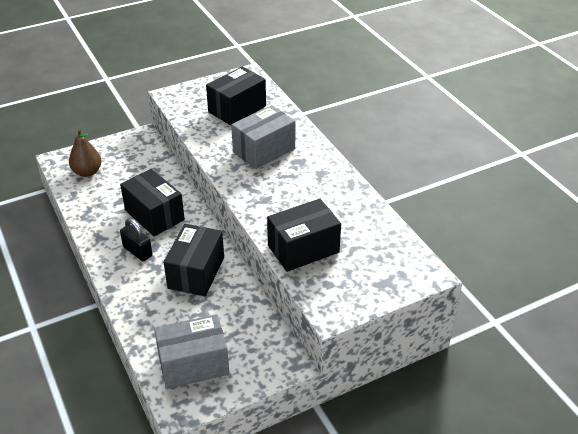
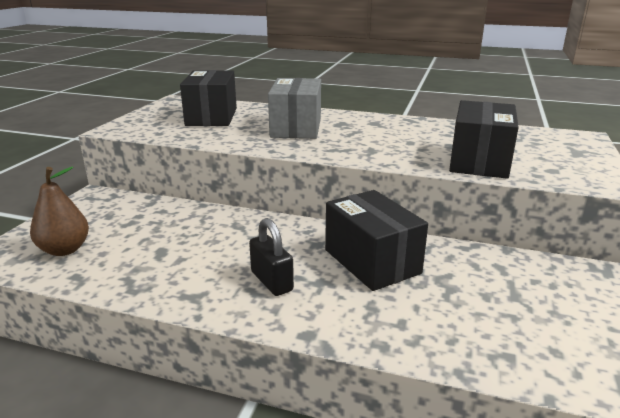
camera: 45 degrees left, 15 degrees down
(137, 251) = (271, 281): black padlock -> black padlock turned 60 degrees clockwise
(154, 215) = (230, 243): black box -> none
(193, 364) = (545, 336): grey box -> none

